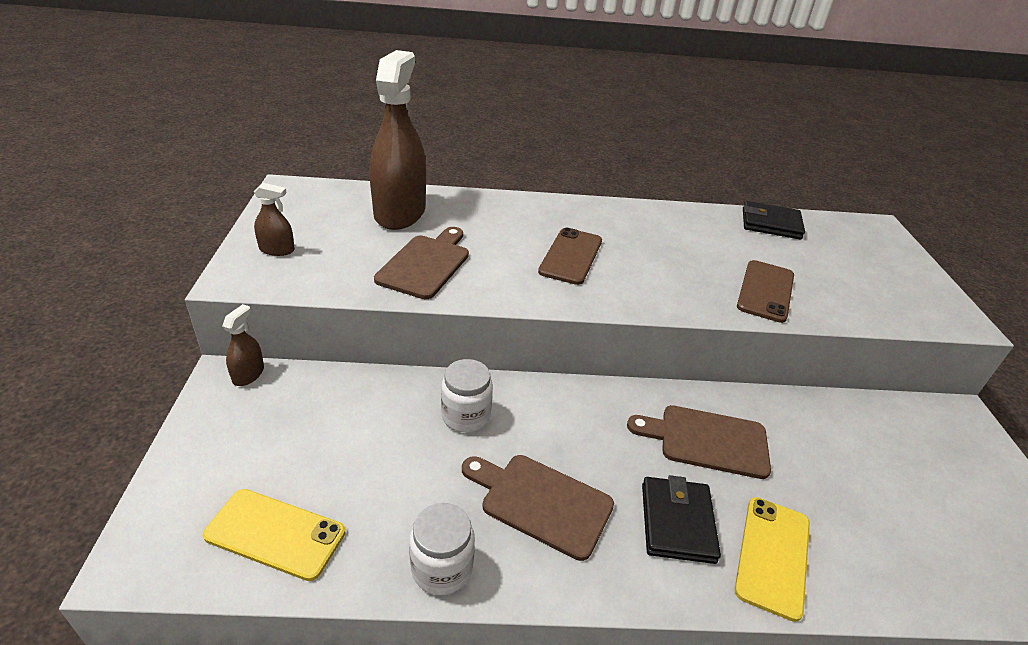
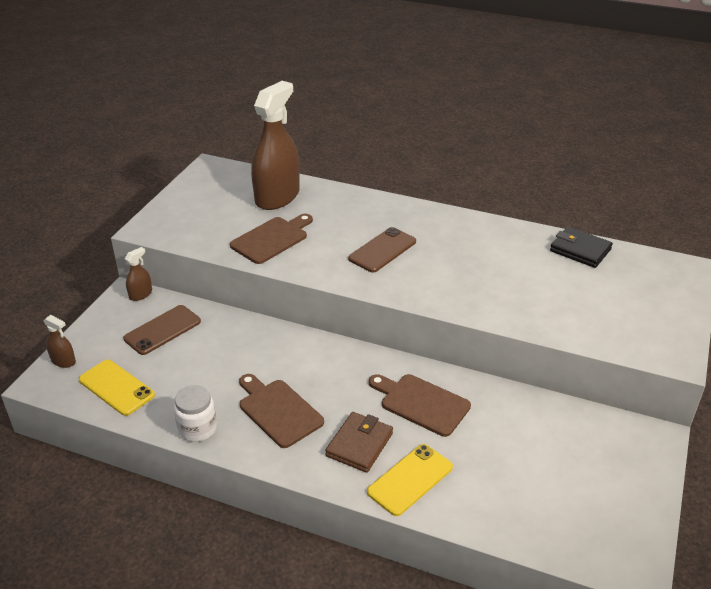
camera: 25 degrees right, 0 degrees up
(277, 250) = (179, 213): brown spray bottle -> brown spray bottle (63, 361)
(466, 415) = (262, 349): white jar -> none
(677, 522) = (359, 444): black wallet -> brown wallet
(765, 291) = (519, 303): brown phone -> brown phone (162, 330)

